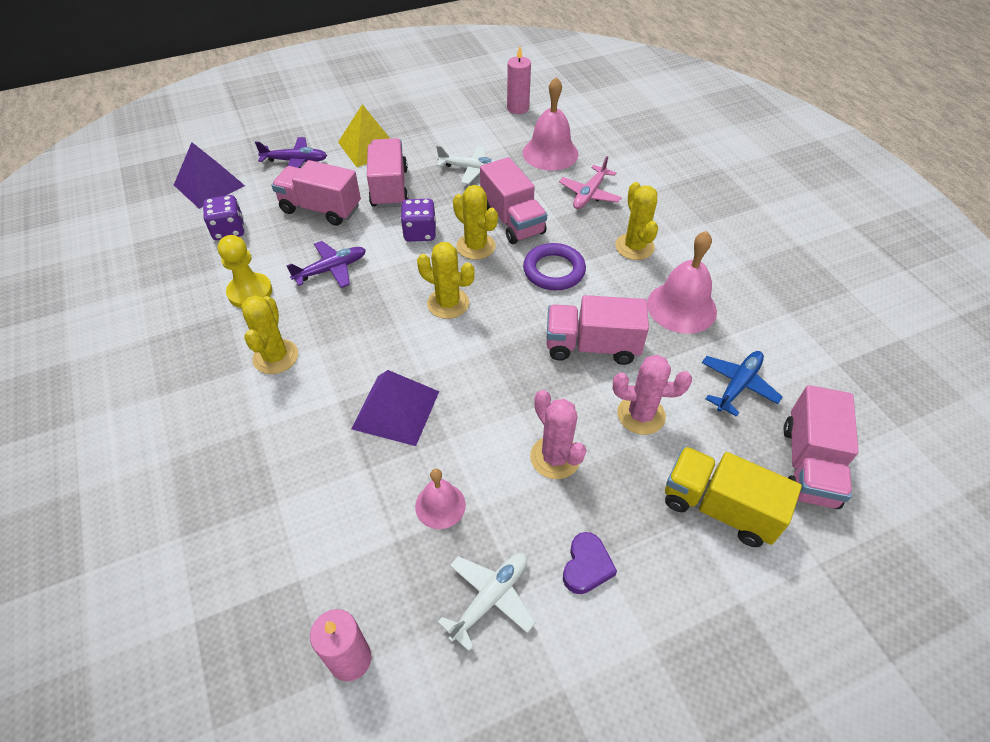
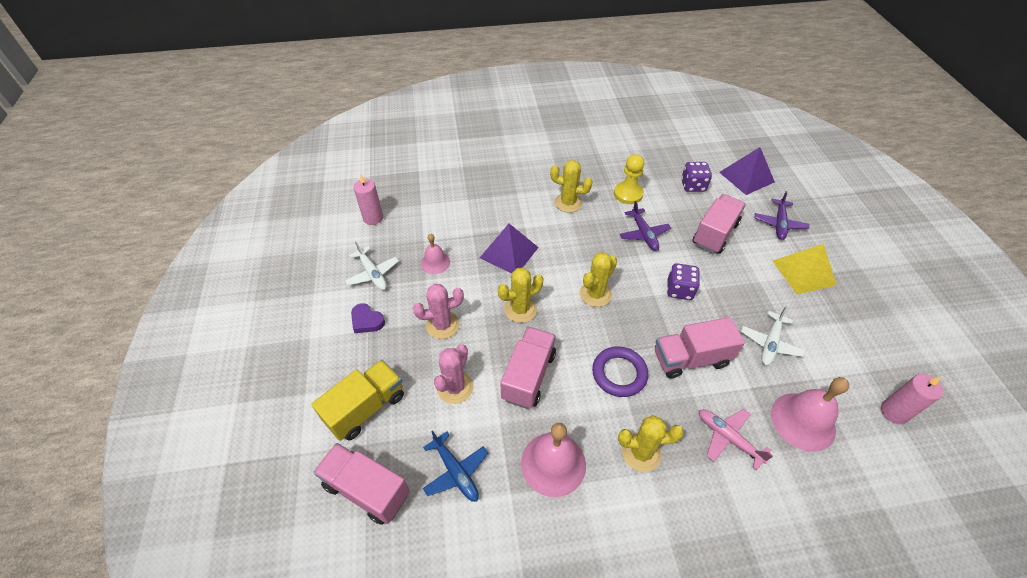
camera: 105 degrees right, 0 degrees up
(389, 188) = (741, 278): pink truck -> none
(476, 246) = (658, 324): yellow cactus -> yellow cactus (520, 309)

